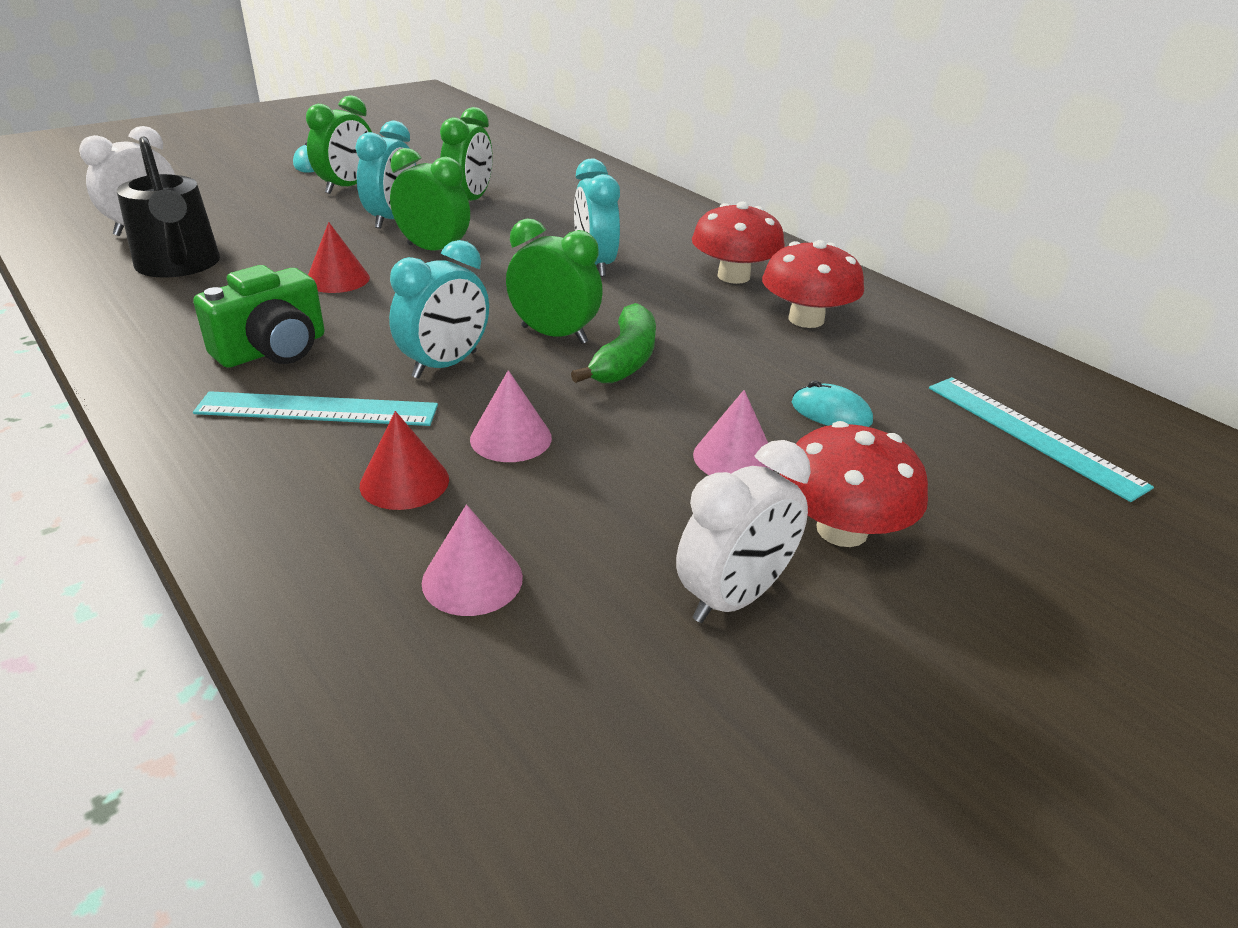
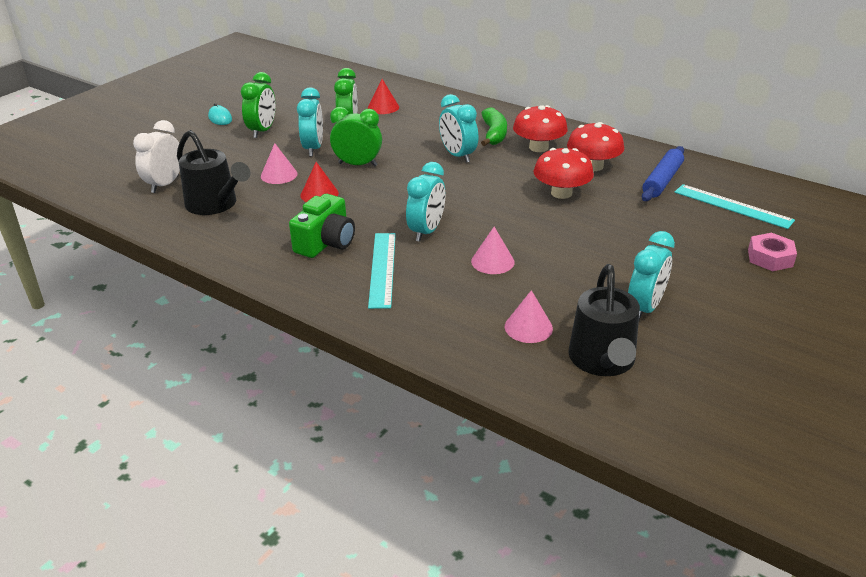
camera: 15 degrees left, 0 degrees up
(317, 409) = (382, 269): turquoise ruler -> turquoise ruler turned 75 degrees counterclockwise
(404, 482) = (460, 293): red cone -> red cone (383, 107)
(554, 335) = (469, 202): green clock -> none
(564, 695) = (602, 360): none -> black watering can
(625, 360) = (517, 209): green banana -> green banana (494, 134)
(733, 597) = (645, 308): white clock -> turquoise clock
(734, 457) = (605, 247): pink cone -> pink cone (279, 175)
(831, 413) = (636, 215): turquoise mouse -> none
(842, 530) = (672, 269): red mushroom -> red mushroom (561, 193)
(917, 365) = (662, 181): none -> blue rolling pin
(1065, 554) = (770, 258): none -> pink nut

